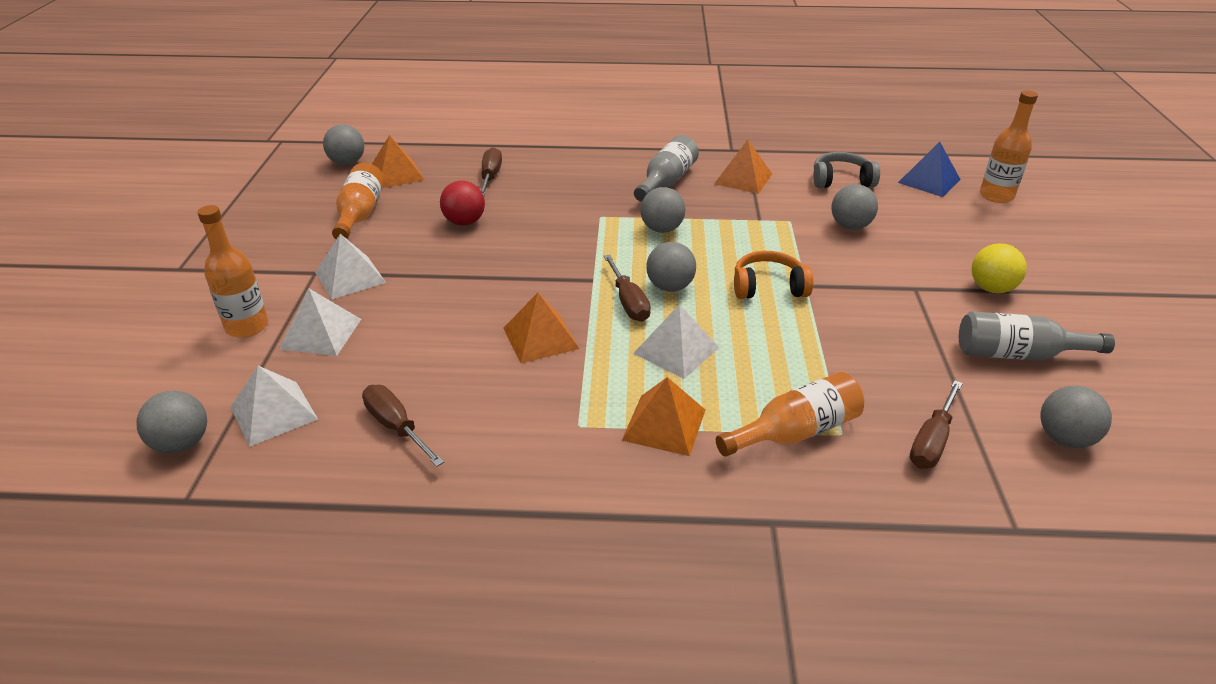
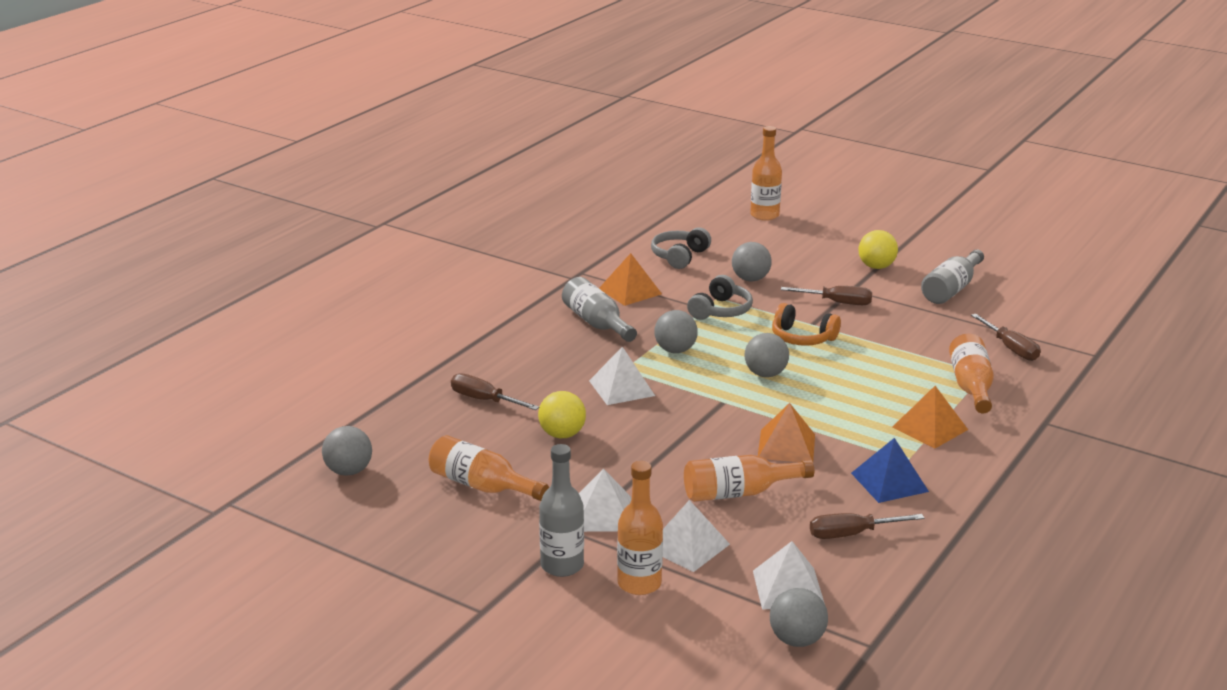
camera: 60 degrees left, 10 degrees down
(259, 282) = (562, 565): none -> grey bottle
(396, 174) = (414, 448): orange pyramid -> none
(431, 335) = (738, 493): none -> orange bottle
(464, 222) = (562, 435): red ball -> yellow ball
(628, 302) = (771, 397): brown screwdriver -> brown screwdriver (838, 303)
(676, 350) = (849, 397): white pyramid -> white pyramid (621, 388)
(765, 229) = (721, 311): none -> grey headphones
(768, 287) = (802, 338): orange headphones -> orange headphones turned 90 degrees counterclockwise
(929, 181) = (717, 227): blue pyramid -> blue pyramid (889, 482)
(1064, 438) = (1036, 311): grey ball -> none

